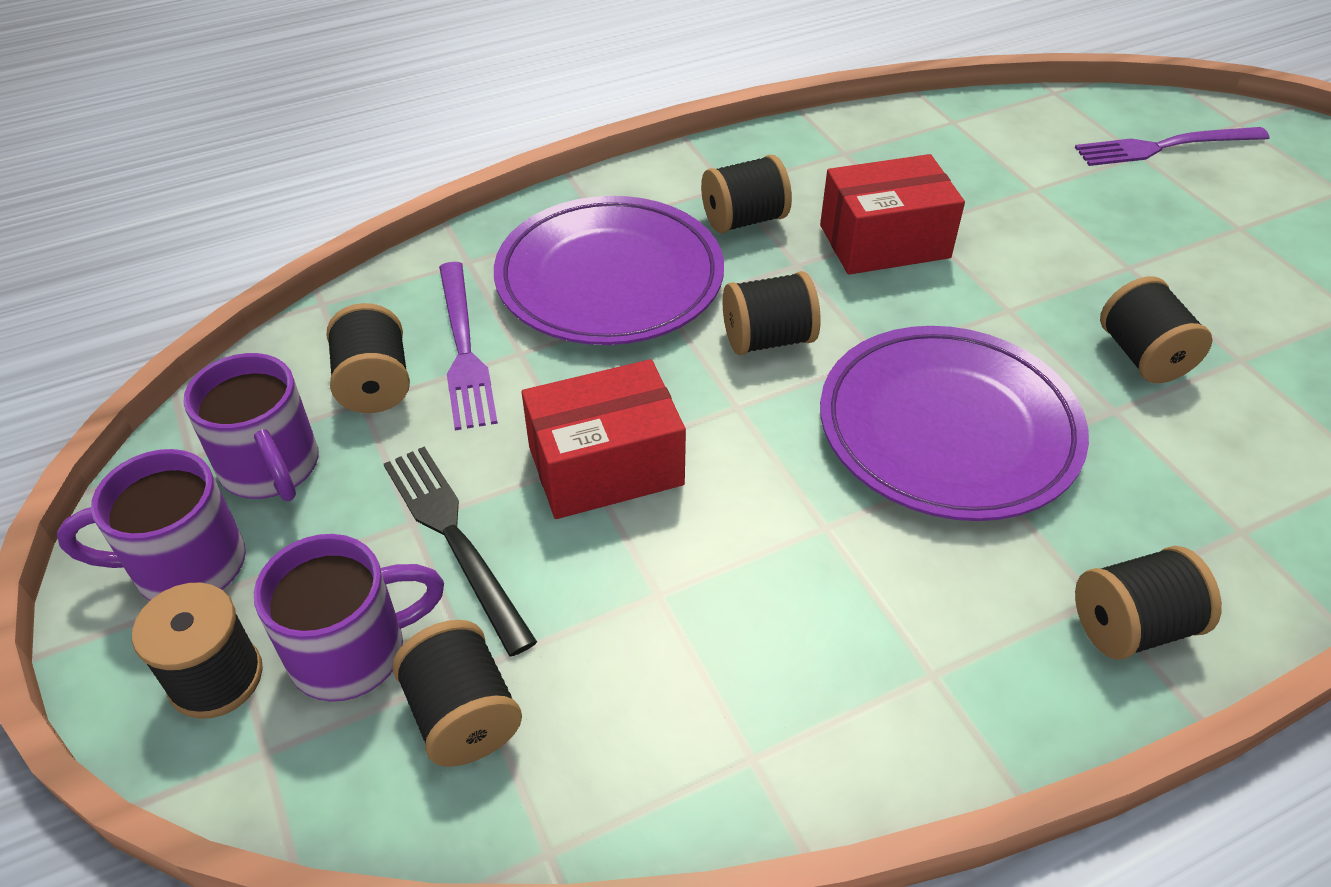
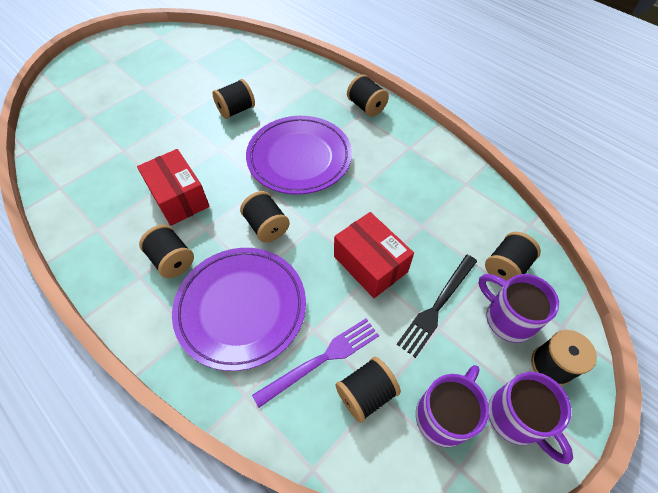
camera: 110 degrees left, 10 degrees up
(1165, 147) = (80, 110): purple fork -> none

